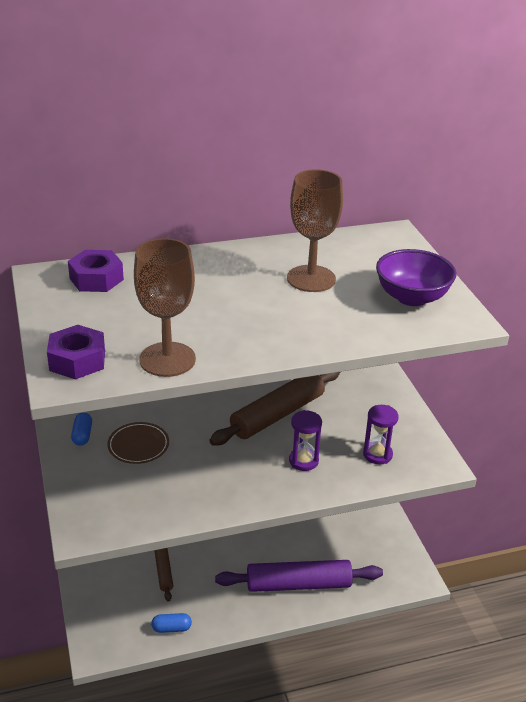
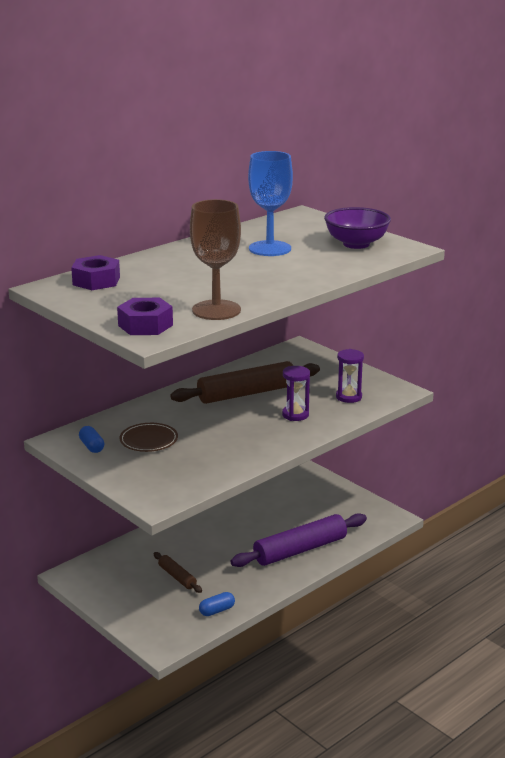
camera: 25 degrees left, 10 degrees down
(277, 414) = (246, 393): brown rolling pin -> brown rolling pin turned 45 degrees clockwise
(311, 279) = (270, 248): brown goblet -> blue goblet

